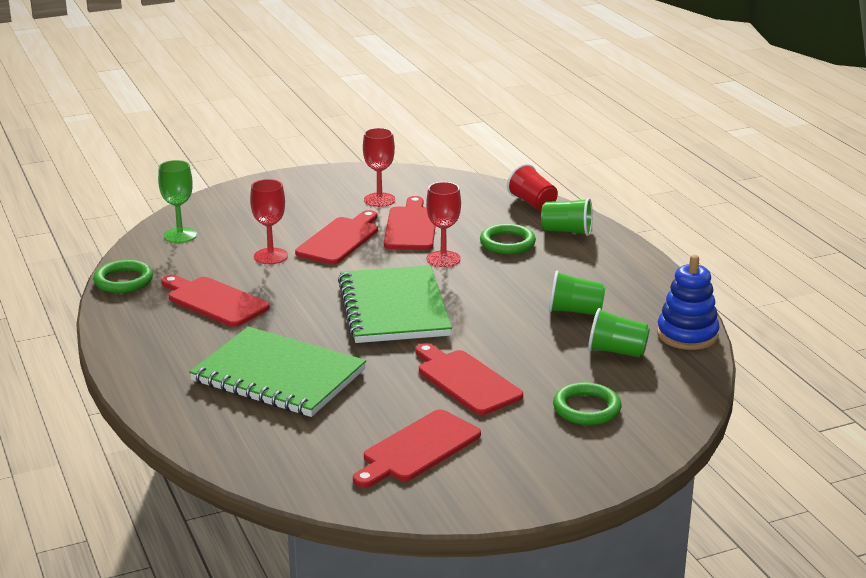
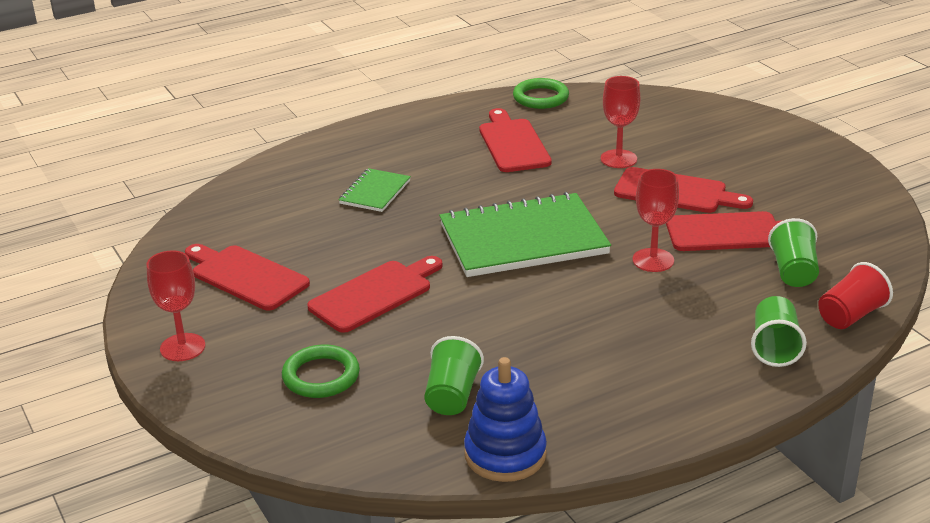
camera: 85 degrees right, 5 degrees up
(180, 235) = (646, 108): green goblet -> none
(214, 301) = (512, 143): red cutting board -> red cutting board turned 45 degrees counterclockwise
(278, 376) = (375, 192): green notebook -> green notebook, size x0.49
(379, 200) = (794, 205): red goblet -> red goblet (182, 347)
(507, 243) = (717, 302): green ring -> none
(575, 311) = (547, 361): green cup -> green cup (793, 272)

